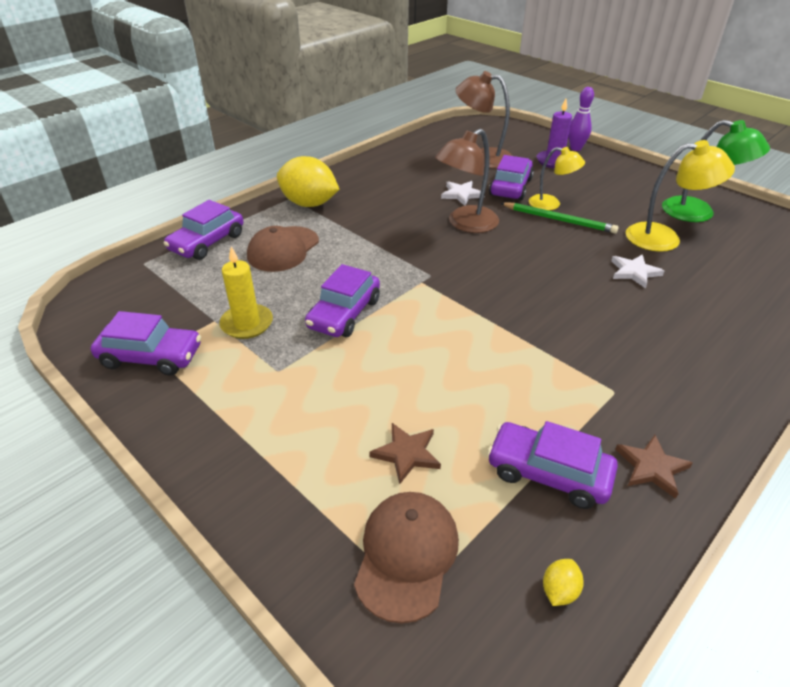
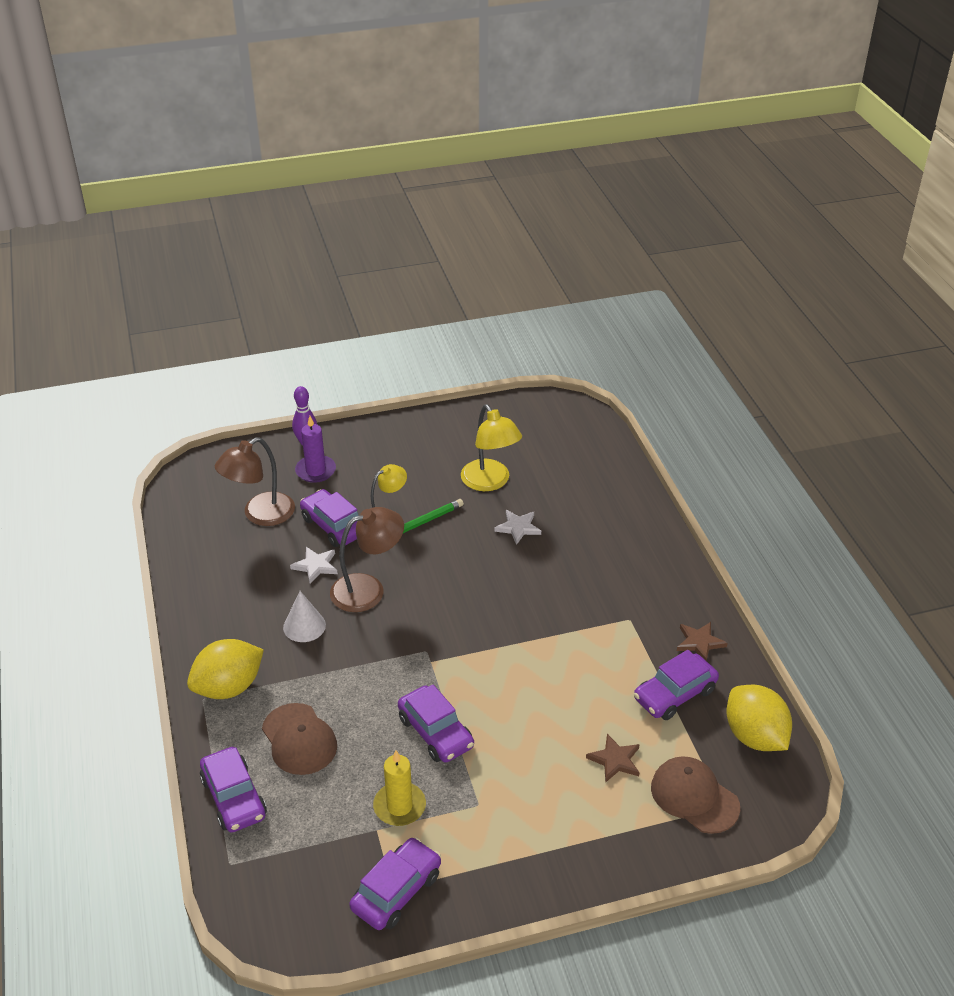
camera: 60 degrees left, 0 degrees up
(397, 211) = (304, 626): none -> white cone
(465, 224) = (368, 589): brown lamp -> brown lamp turned 105 degrees counterclockwise
(559, 590) = (754, 736): yellow lemon -> yellow lemon, size x2.47
(664, 238) = (490, 482): yellow lamp -> yellow lamp turned 120 degrees clockwise
(699, 213) = (474, 440): green lamp -> none

